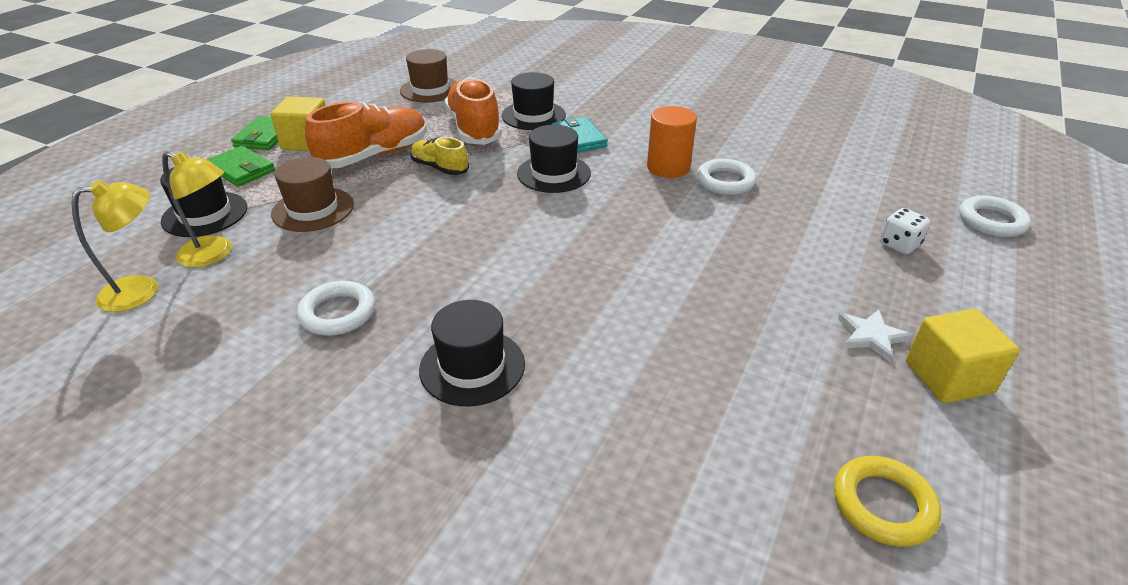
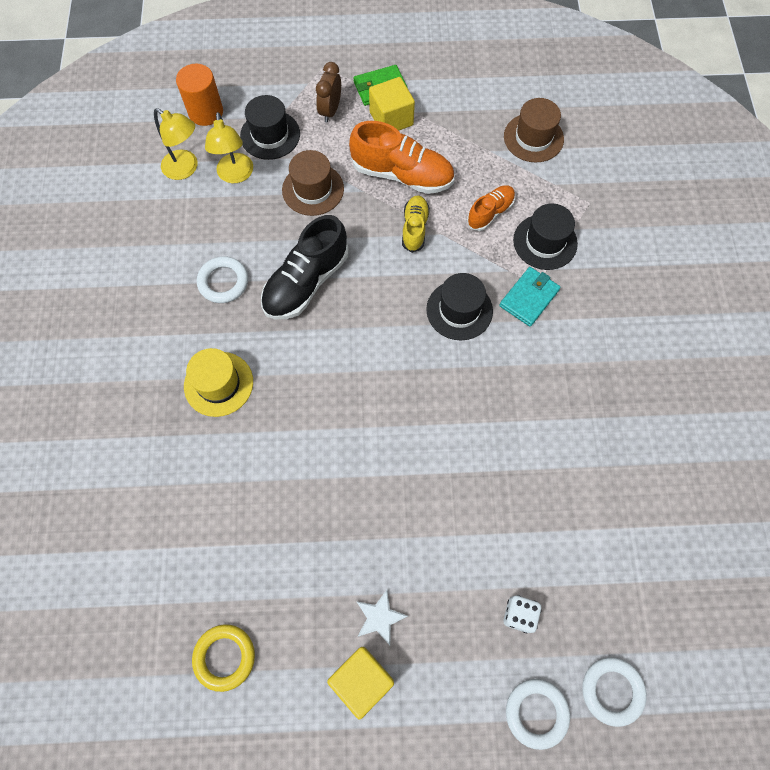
camera: 60 degrees right, 30 degrees up
(241, 169) = (330, 111): green wallet -> brown clock
(416, 251) = (306, 282): none -> black shoe
(472, 367) = (218, 384): black hat -> yellow hat
(474, 128) = (490, 213): orange shoe -> orange shoe, size x0.57
(668, 167) = (527, 390): orange cylinder -> orange cylinder (206, 112)
(725, 181) = (534, 444): white ring -> white ring (536, 713)

